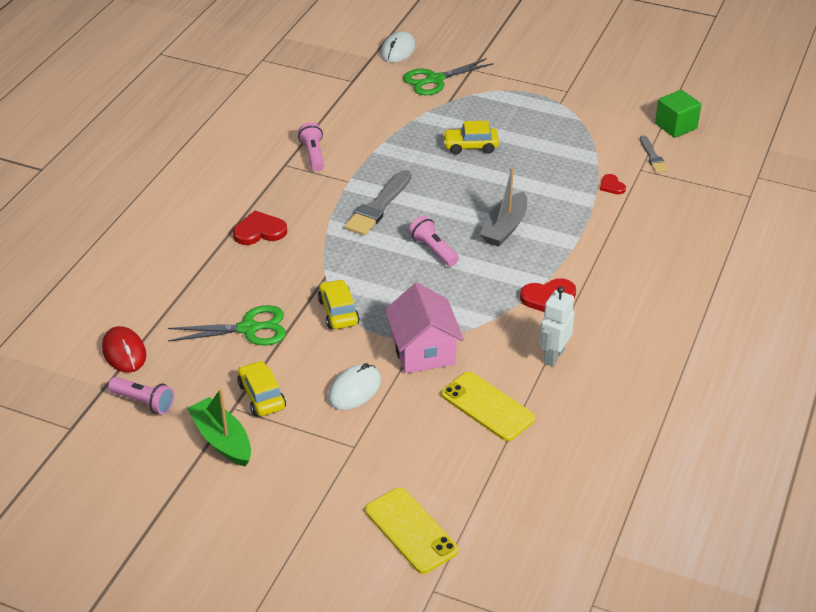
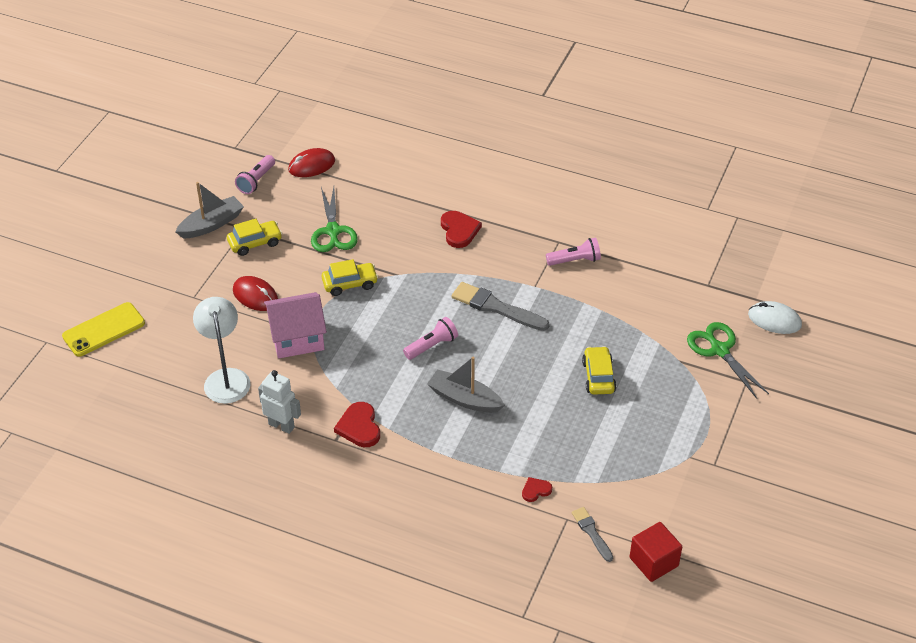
camera: 90 degrees right, 5 degrees up
(222, 440) = (212, 224): green boat -> grey boat
(354, 390) = (255, 296): white mouse -> red mouse
(487, 406) = (226, 378): yellow phone -> white lamp
(652, 156) = (592, 532): grey brush -> grey brush turned 75 degrees clockwise
(676, 126) = (654, 562): green cube -> red cube

